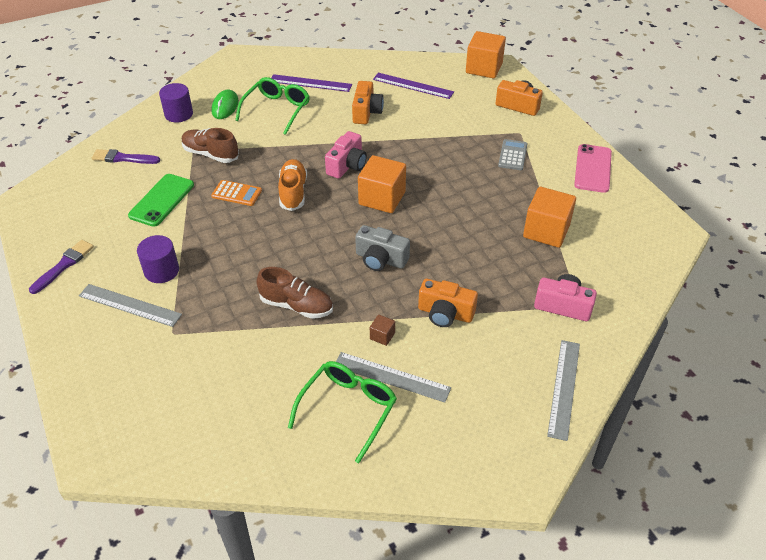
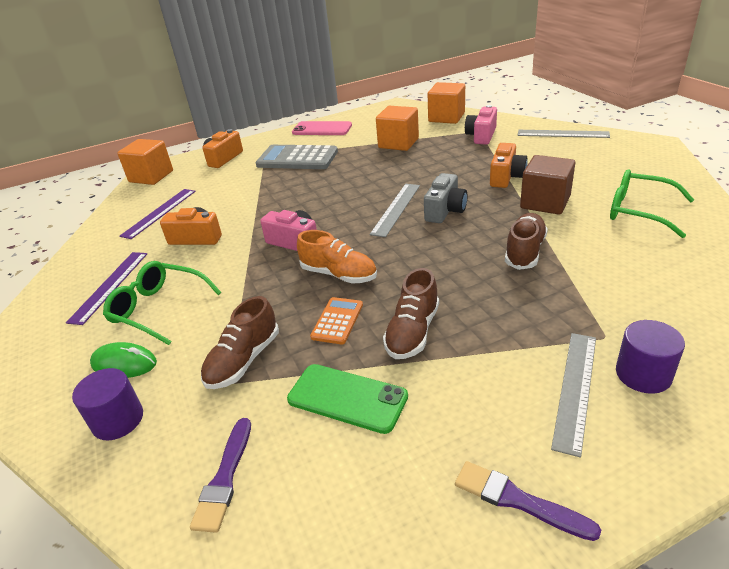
camera: 85 degrees left, 10 degrees down
(161, 271) = (500, 368): purple cylinder -> purple cylinder (643, 374)
(212, 230) = (412, 332): none -> brown shoe
(293, 192) = (339, 274): orange shoe -> orange shoe turned 150 degrees counterclockwise
(382, 198) = (353, 217): orange cube -> orange cube (446, 117)
(382, 336) = (545, 202): brown cube -> brown cube, size x2.25
(391, 377) = (590, 195): grey ruler -> grey ruler (396, 209)
(512, 155) = (297, 158): grey calculator -> grey calculator, size x1.87

